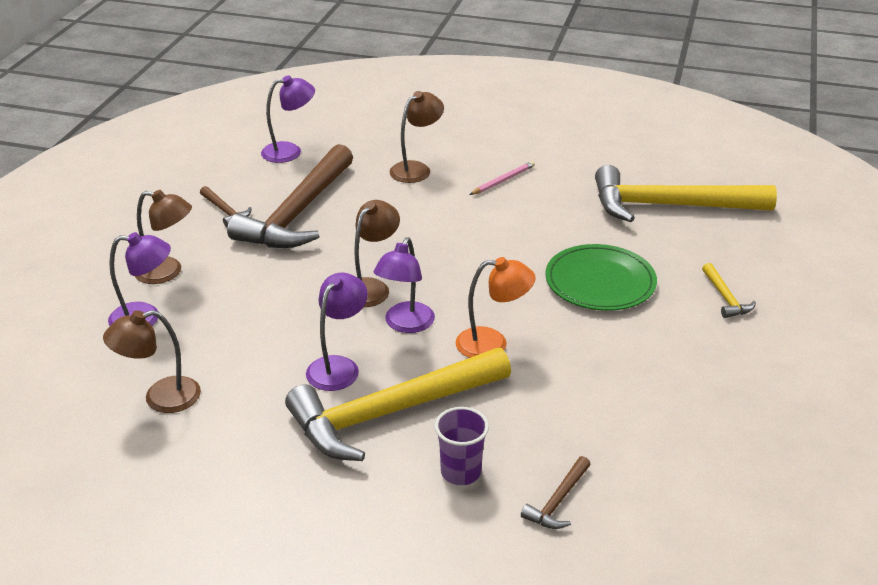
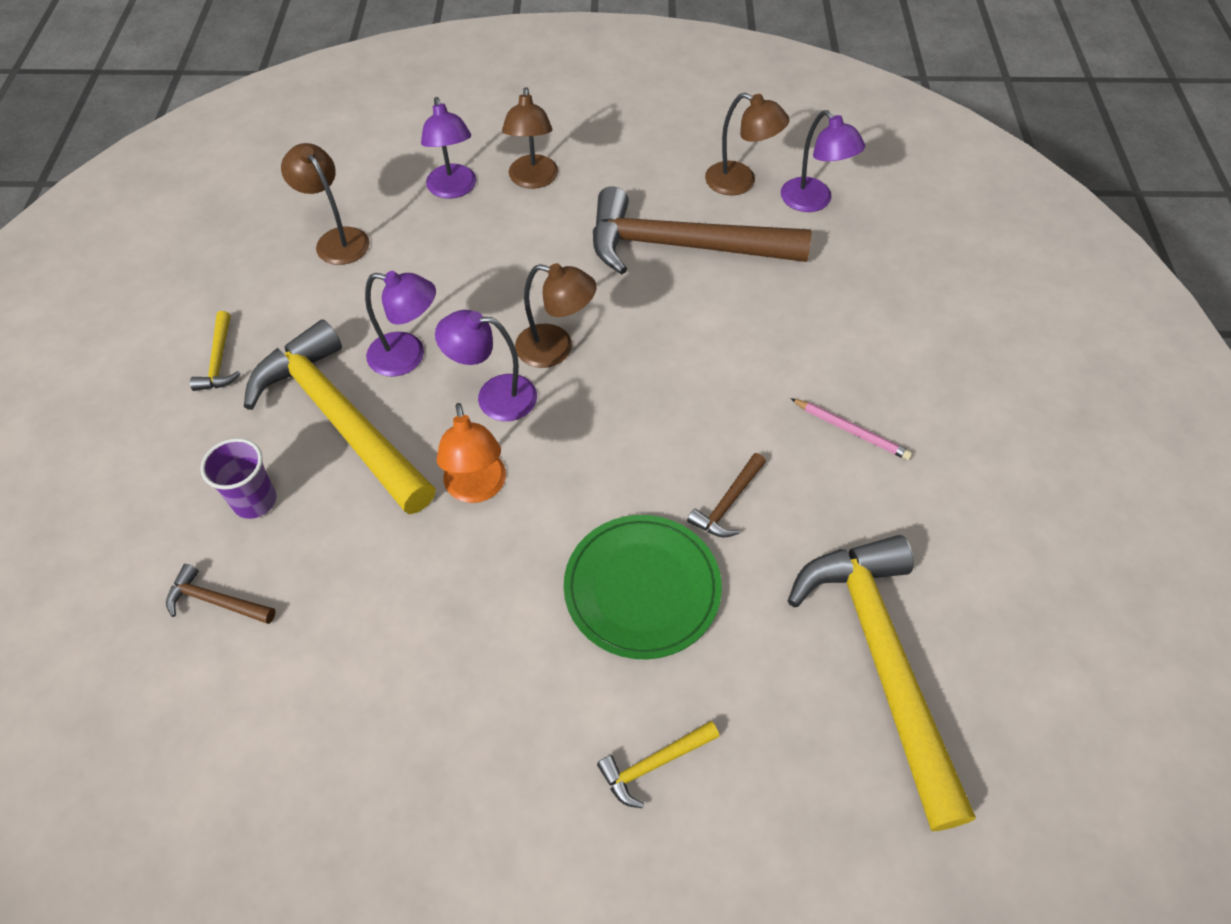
camera: 75 degrees right, 20 degrees up
(225, 211) = (660, 187): brown hammer -> brown hammer (728, 503)
(279, 491) = (219, 360): none -> yellow hammer
(416, 169) = (834, 330): brown lamp -> brown lamp (740, 182)

